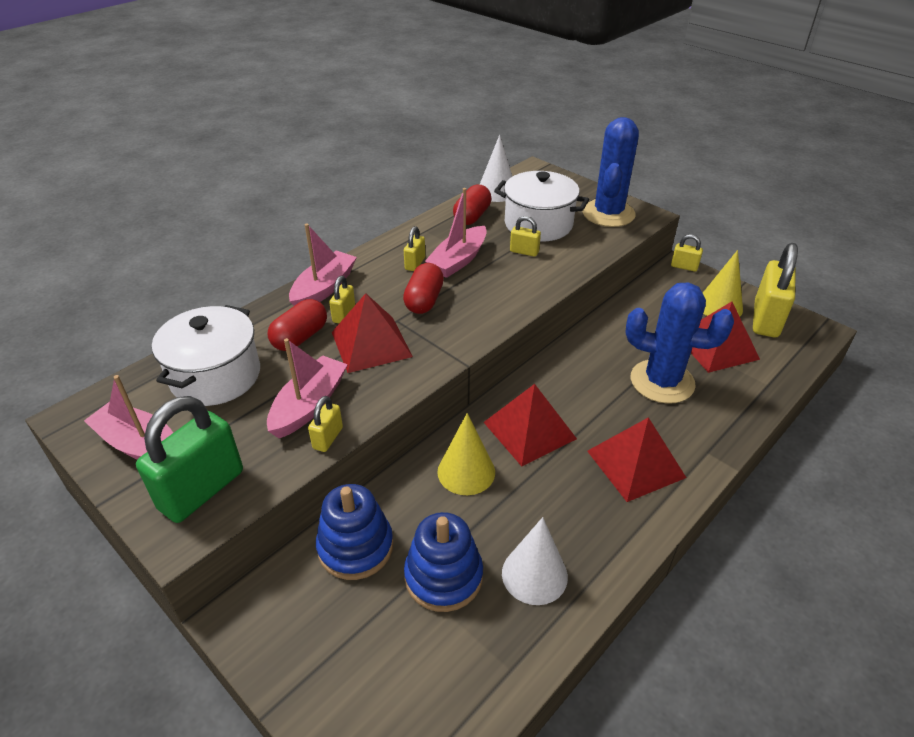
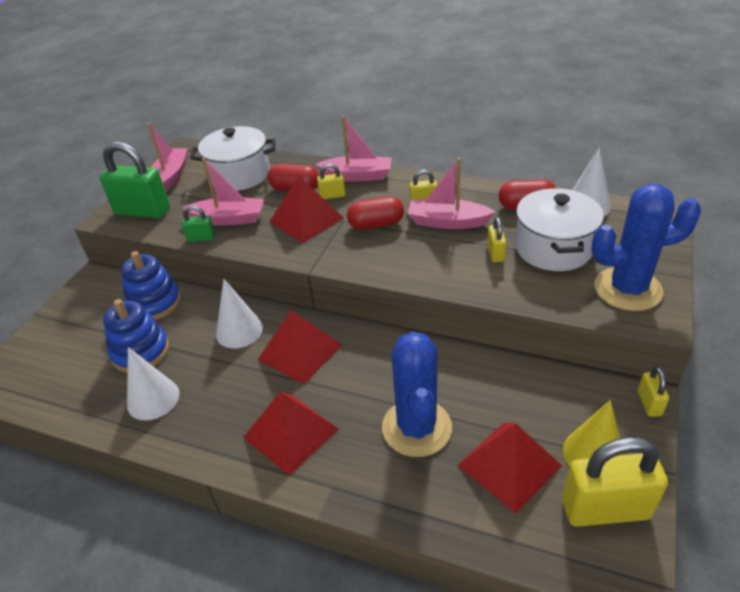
camera: 70 degrees right, 0 degrees up
(328, 438) = (201, 238): yellow padlock -> green padlock
(466, 471) = (239, 330): yellow cone -> white cone

